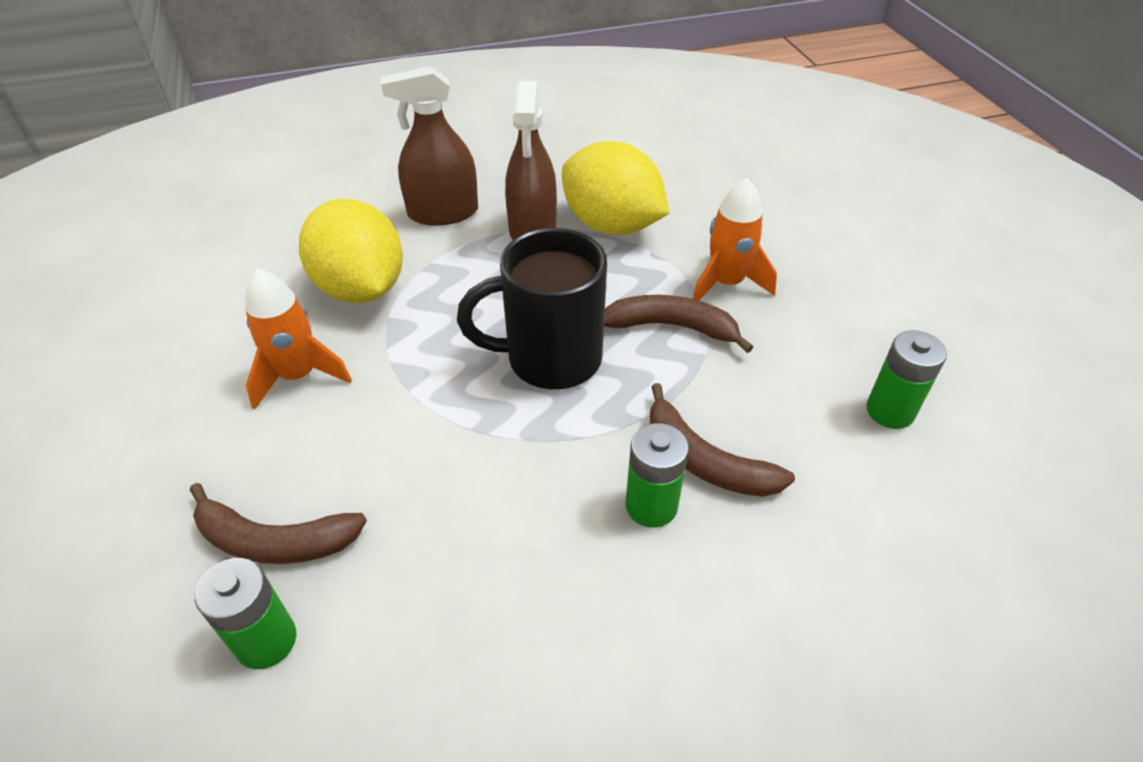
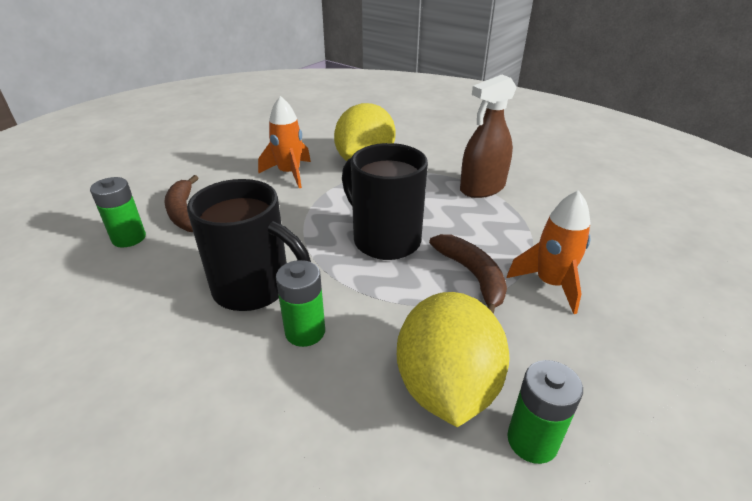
camera: 55 degrees right, 10 degrees down
(443, 213) = (452, 157): brown spray bottle -> none
(535, 523) = (254, 289): none -> black mug
(611, 225) = (531, 212): yellow lemon -> yellow lemon (446, 387)
(704, 460) = (366, 342): brown banana -> none

